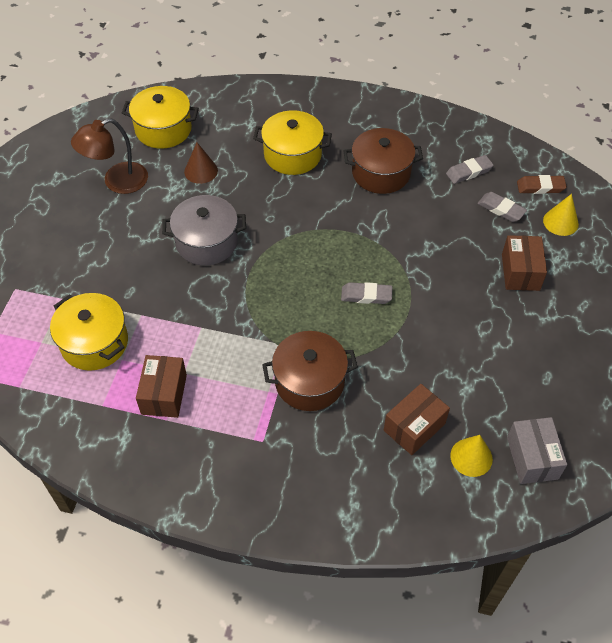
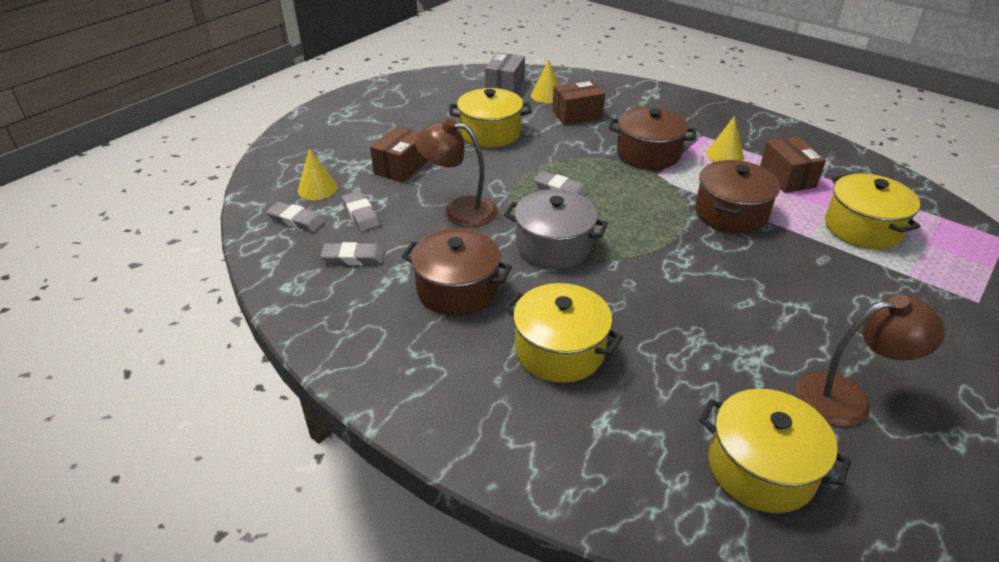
camera: 155 degrees left, 15 degrees down
(164, 394) = (787, 177): brown box -> brown box turned 45 degrees counterclockwise
(201, 171) = (707, 371): brown cone -> none
(206, 242) = (719, 280): grey pot -> grey pot (553, 246)
(210, 320) = (731, 213): none -> brown pot
(231, 410) = (725, 155): none -> yellow cone
(432, 241) = (459, 210): none -> brown lamp
(482, 355) = (490, 133): none -> yellow pot
(540, 187) = (296, 220): brown eraser -> grey eraser

